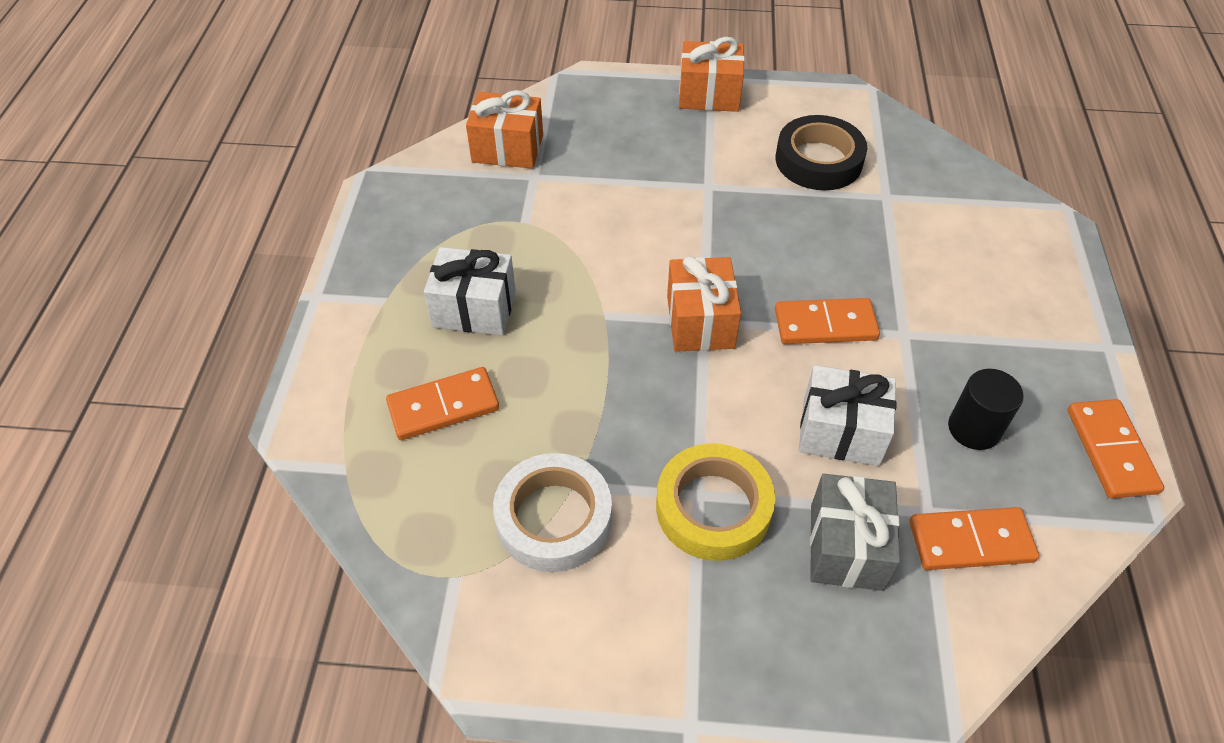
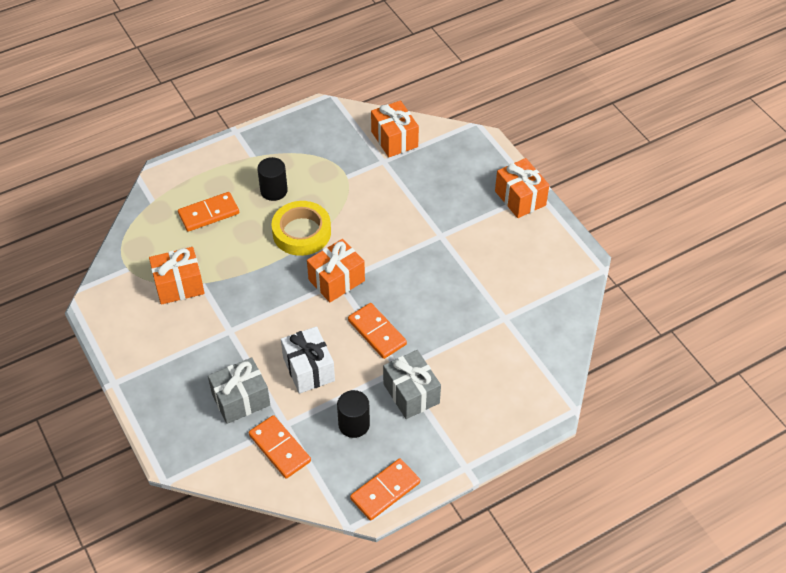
camera: 55 degrees right, 0 degrees up
(443, 406) = (209, 214): orange domino -> orange domino turned 60 degrees counterclockwise
(474, 309) = (274, 191): white gift -> black cylinder
(553, 518) = (179, 285): white tape -> orange gift
(713, 507) = (226, 339): yellow tape -> yellow tape (301, 232)
(818, 160) = (507, 274): black tape -> none
(954, 341) = (411, 393): none -> grey gift

